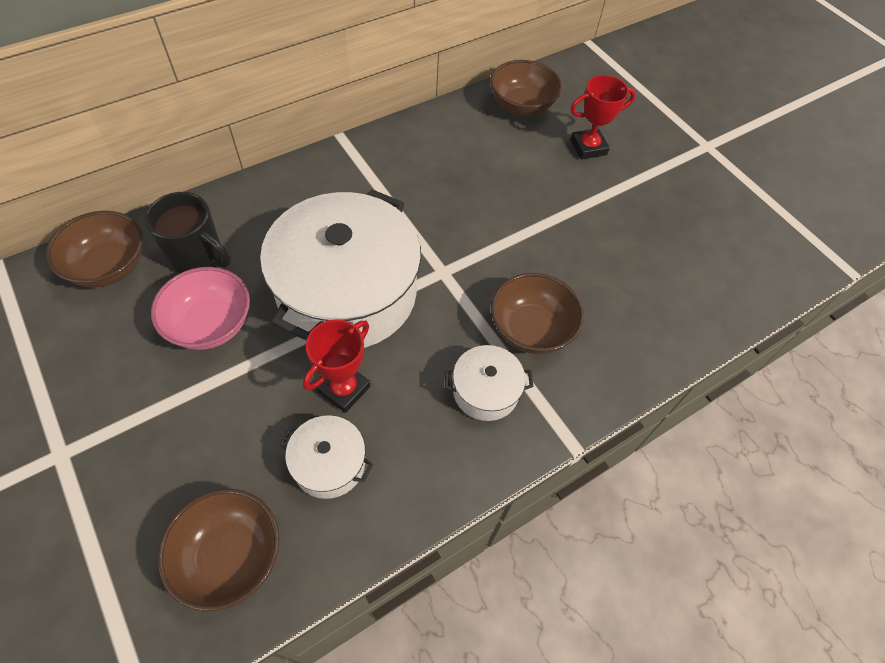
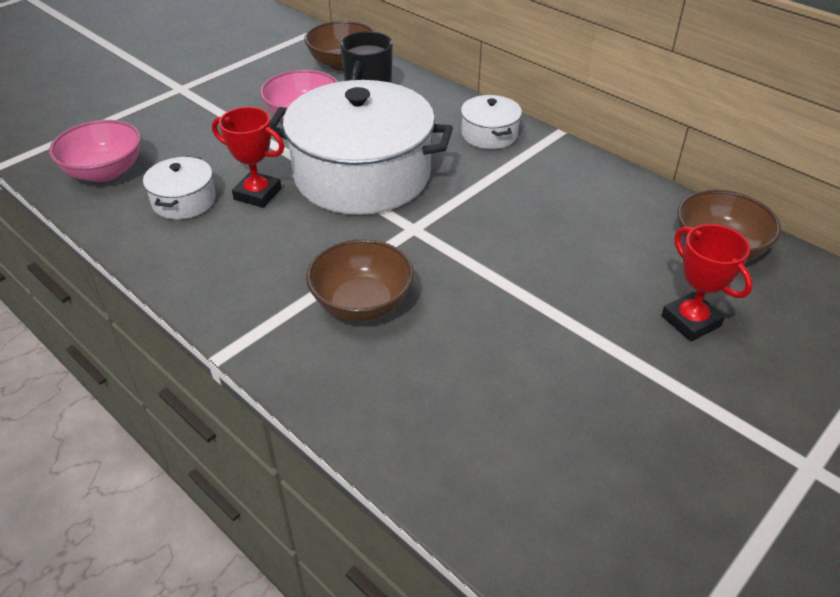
camera: 80 degrees right, 15 degrees down
(230, 556) = (105, 172): brown bowl -> pink bowl
(485, 391) = (274, 280): white pot -> white pot (489, 134)

